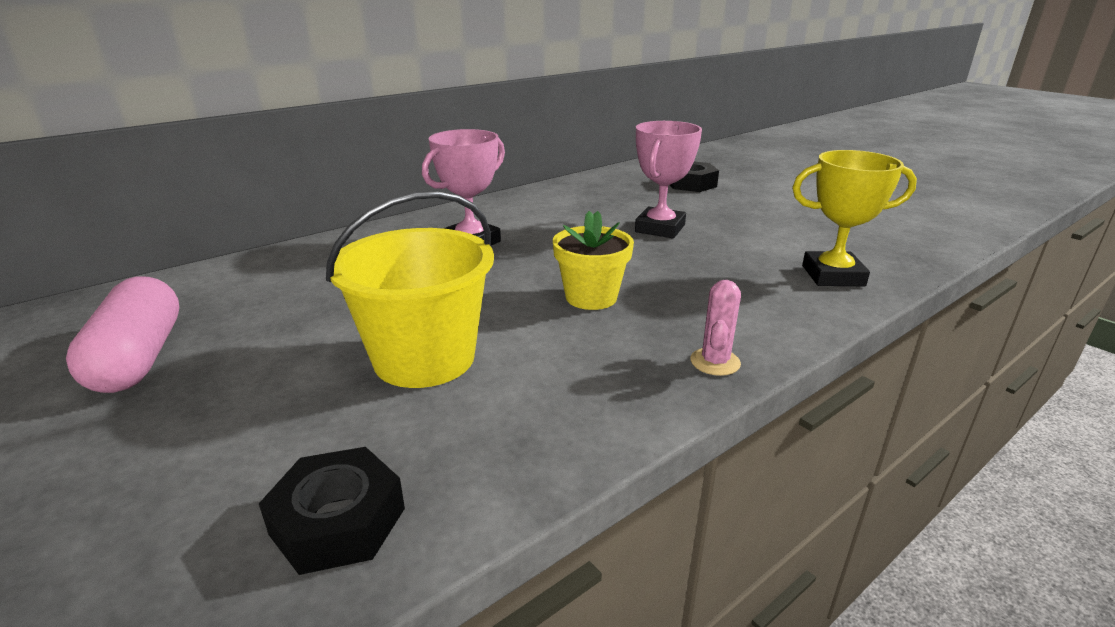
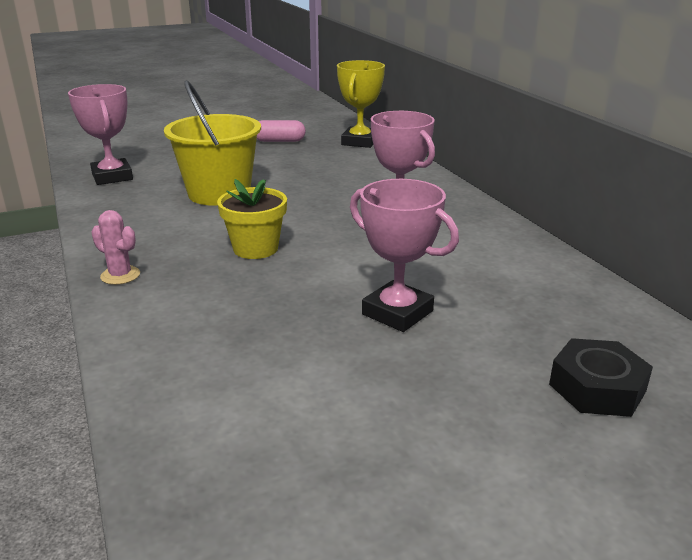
camera: 105 degrees right, 0 degrees up
(139, 358) = (279, 141): pink capsule -> pink capsule, size x0.64
(338, 521) = (112, 177): black nut -> pink trophy
(833, 276) = (194, 393): yellow trophy -> yellow trophy (360, 142)

